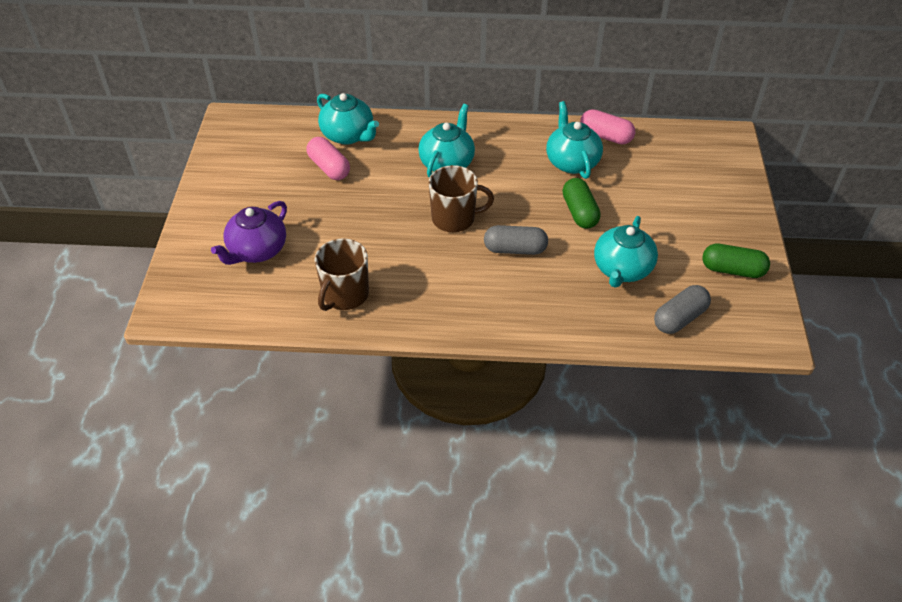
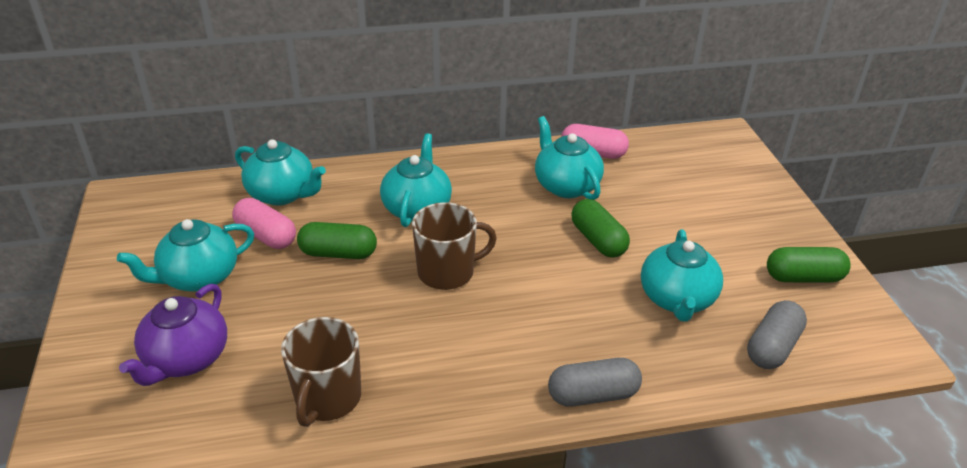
camera: 15 degrees left, 10 degrees down
(275, 192) = (199, 277): none -> turquoise teapot
(378, 190) = (338, 253): none -> green capsule
(515, 249) = (537, 297): grey capsule -> grey capsule (593, 395)

